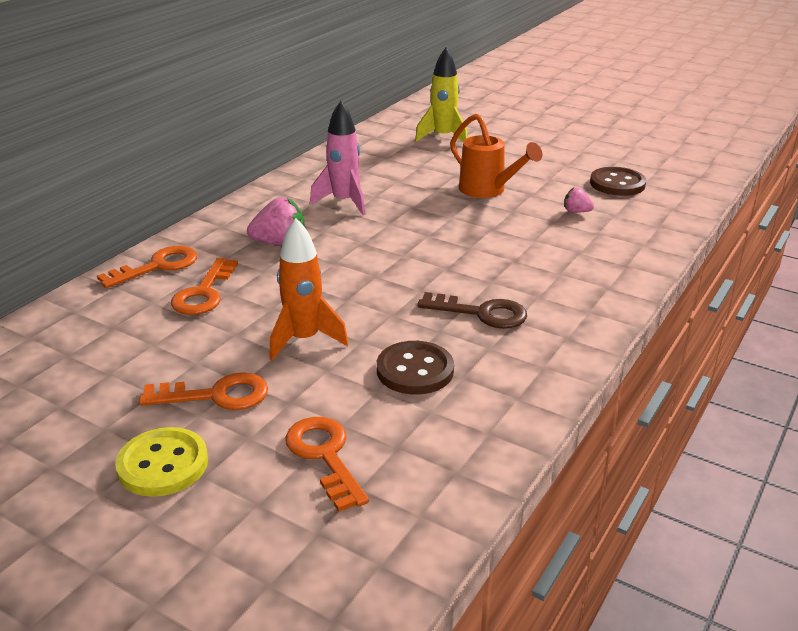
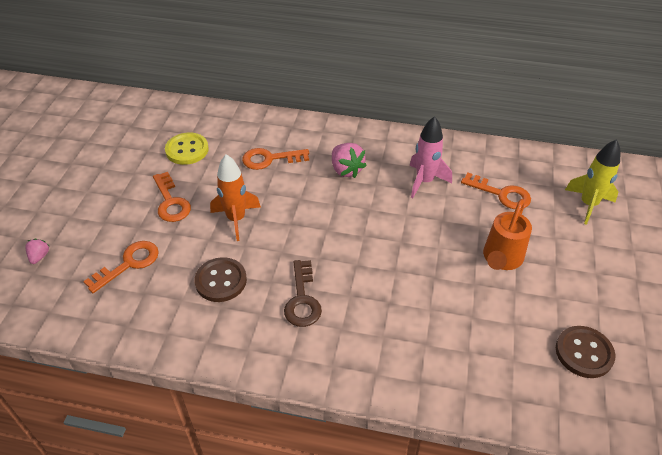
camera: 70 degrees right, 15 degrees up
(158, 266) = (291, 129): orange key -> orange key (501, 194)
(163, 464) = (110, 204): yellow button -> yellow button (187, 150)
(576, 211) = (501, 329): pink strawberry -> pink strawberry (39, 256)

